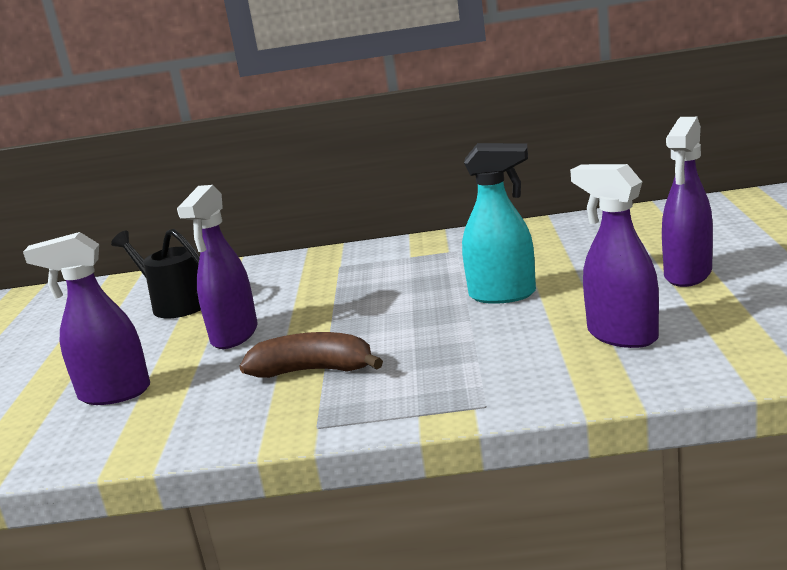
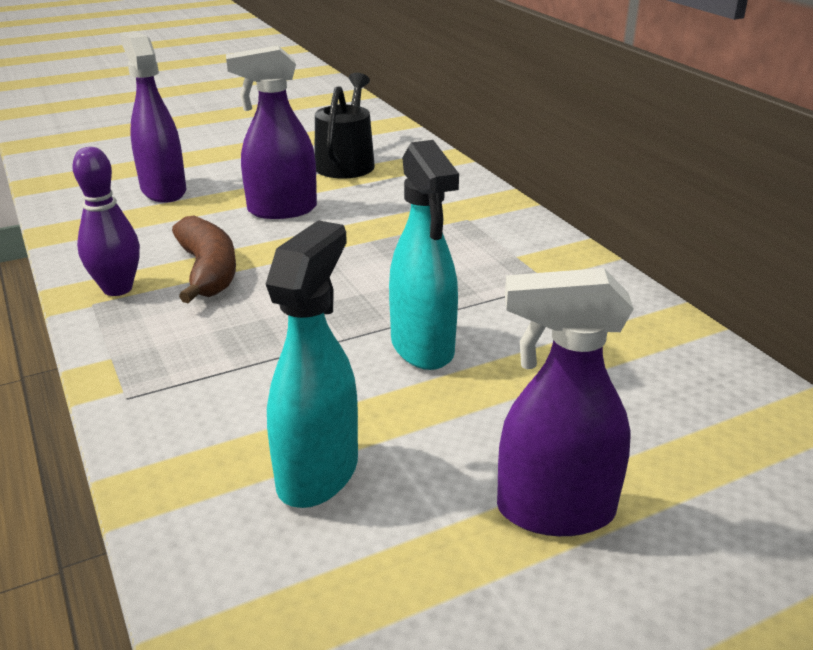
camera: 60 degrees right, 10 degrees up
(300, 414) = (117, 289): none -> purple bowling pin
(621, 335) = (318, 473): purple spray bottle -> turquoise spray bottle

